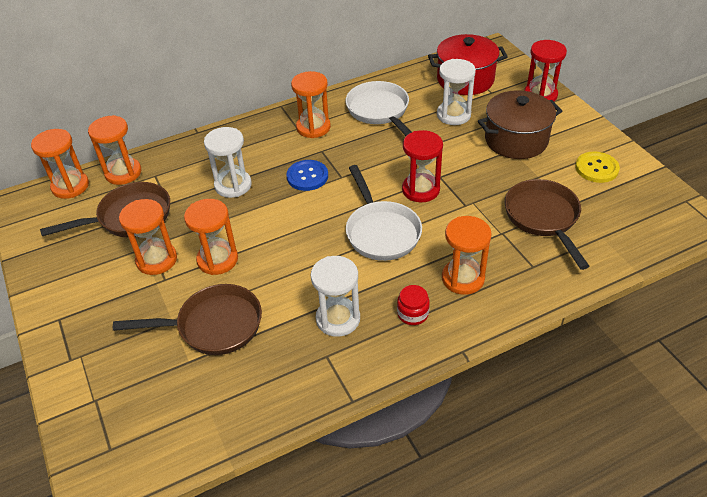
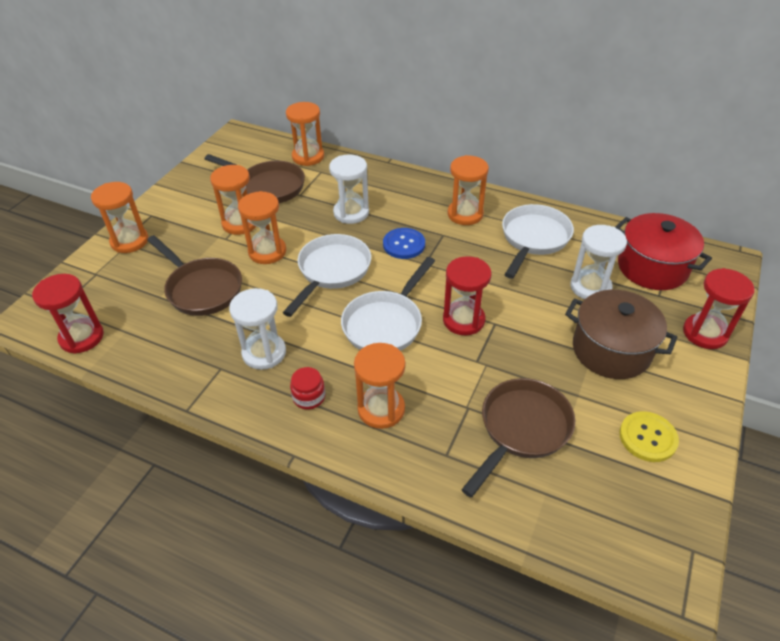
camera: 50 degrees right, 0 degrees up
(70, 186) = (271, 144): orange hourglass -> orange hourglass (129, 241)
(178, 446) = (81, 337): none -> red hourglass
(289, 232) = (331, 271): none -> white pan

